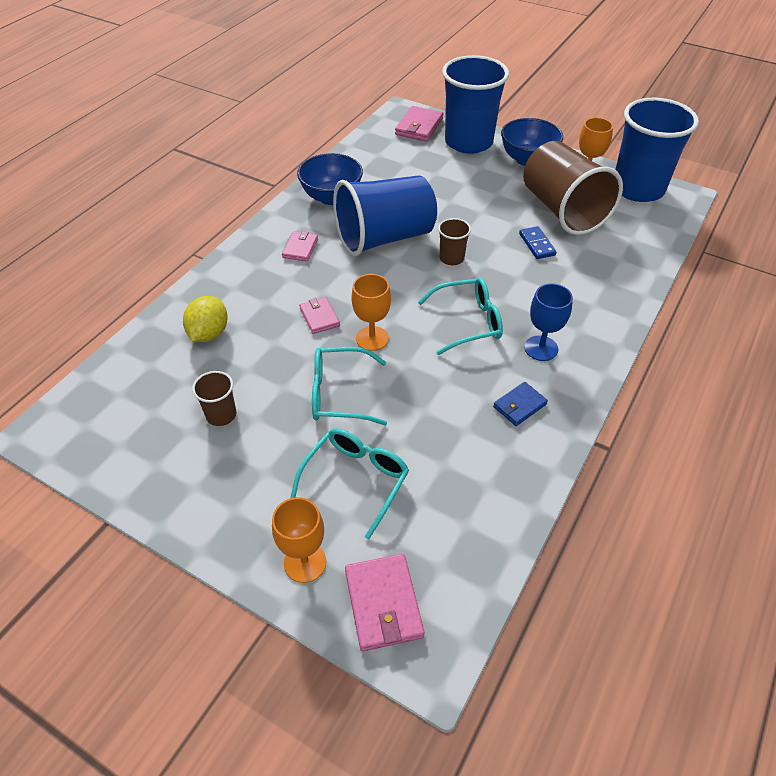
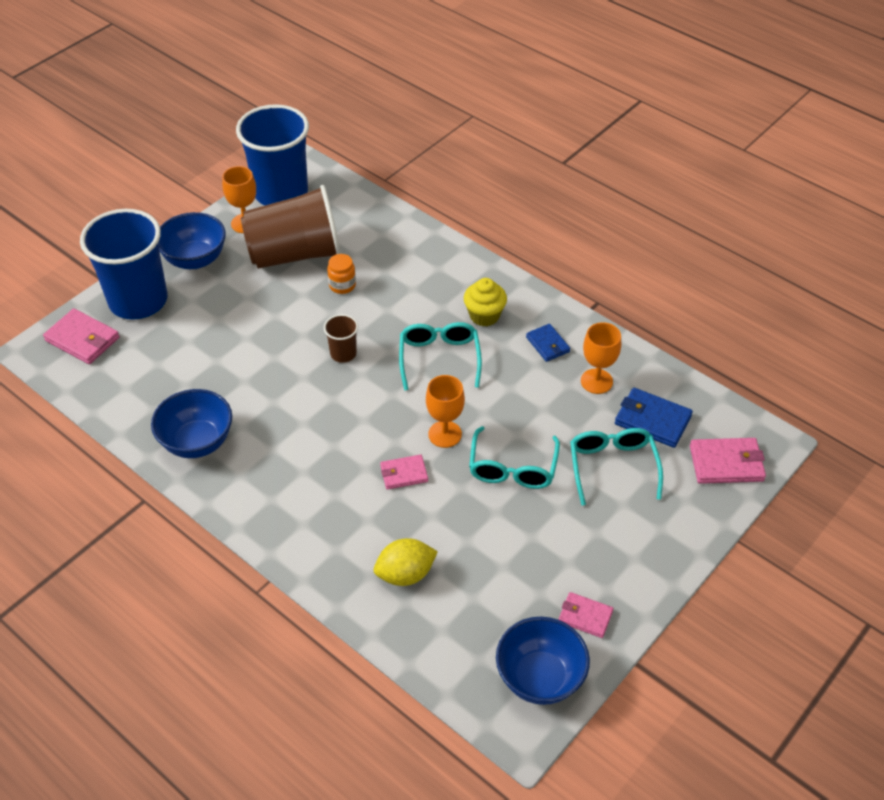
camera: 80 degrees left, 0 degrees up
(95, 440) = (540, 678): none -> blue bowl
(209, 333) = (405, 574): yellow lemon -> yellow lemon turned 45 degrees counterclockwise
(221, 415) = (523, 565): brown cup -> none
(300, 248) = (285, 481): pink wallet -> pink wallet (585, 616)
(305, 562) = (689, 510): orange goblet -> orange goblet (596, 381)
(355, 481) = (613, 467): turquoise glasses -> turquoise glasses turned 45 degrees clockwise
(384, 238) = (291, 403): blue cup -> none
(434, 516) = (652, 420): none -> blue wallet
(537, 244) = (342, 285): blue domino -> orange jar
(541, 348) = (484, 315): blue goblet -> yellow cupcake

